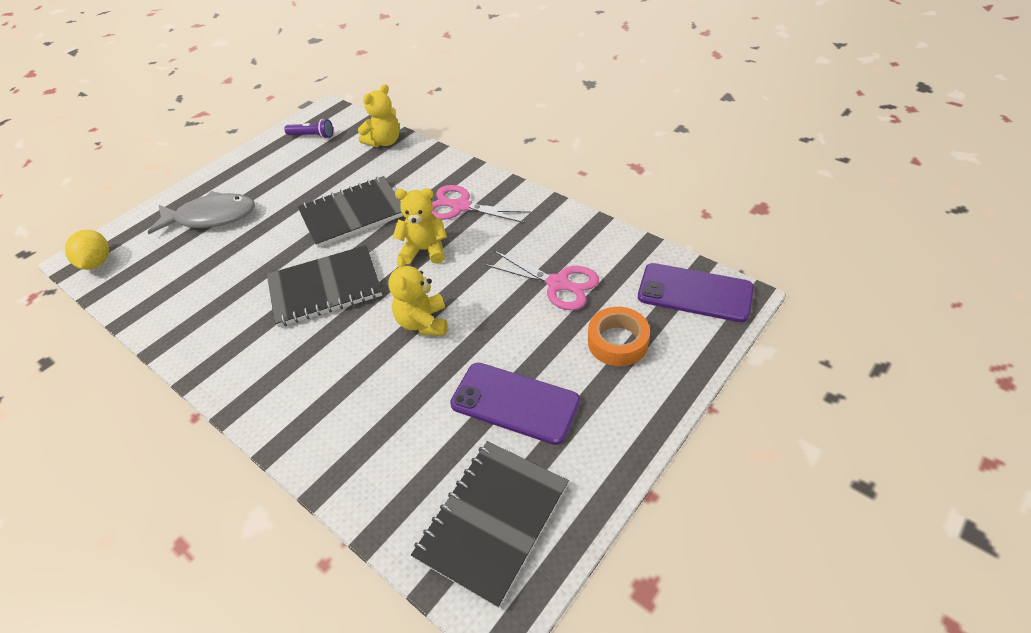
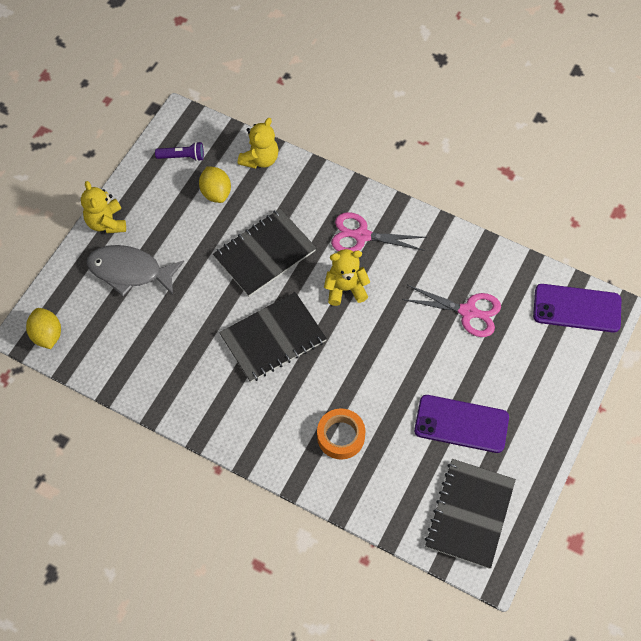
camera: 15 degrees left, 15 degrees up
(211, 217) = (130, 271): grey fish -> grey fish turned 150 degrees counterclockwise
(329, 163) = (216, 193): none -> yellow lemon
(423, 322) = (369, 362): yellow teddy bear -> yellow teddy bear (106, 222)
(617, 342) = (525, 361): orange tape -> orange tape (340, 436)

